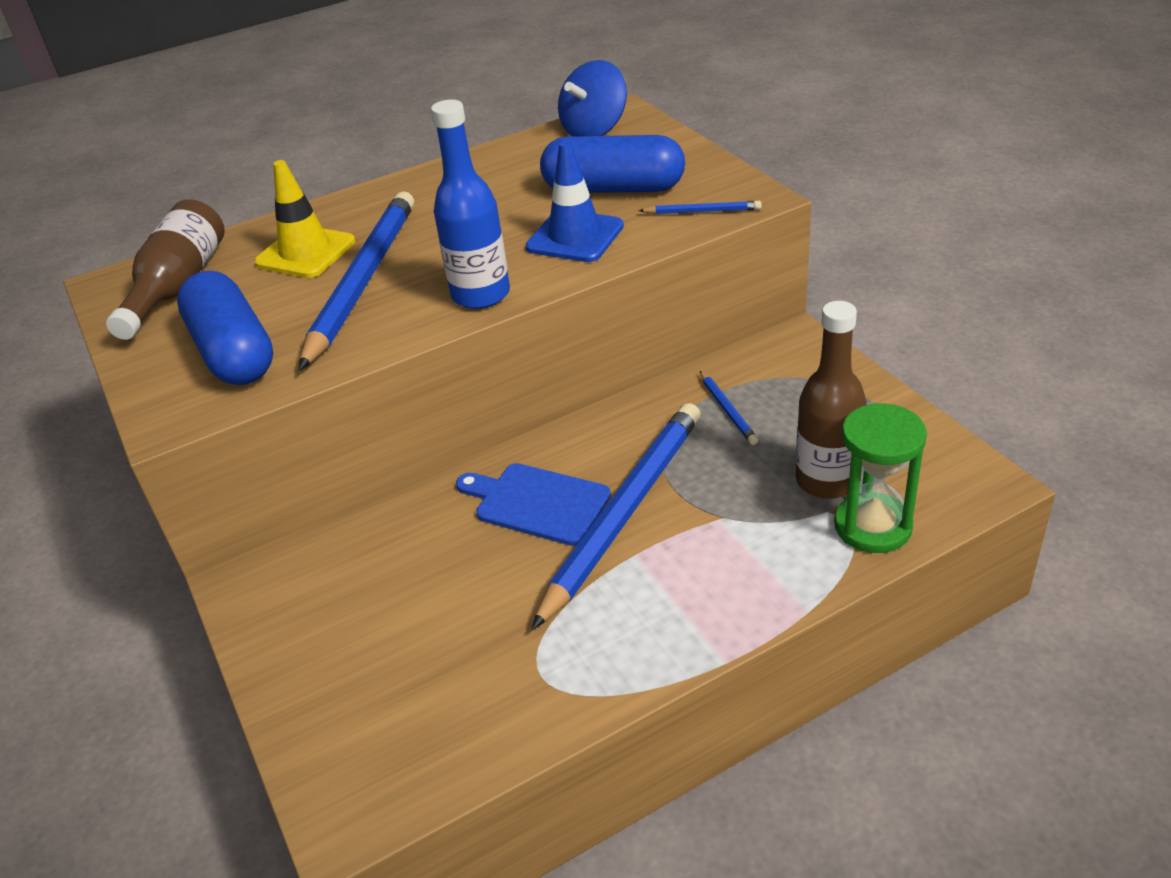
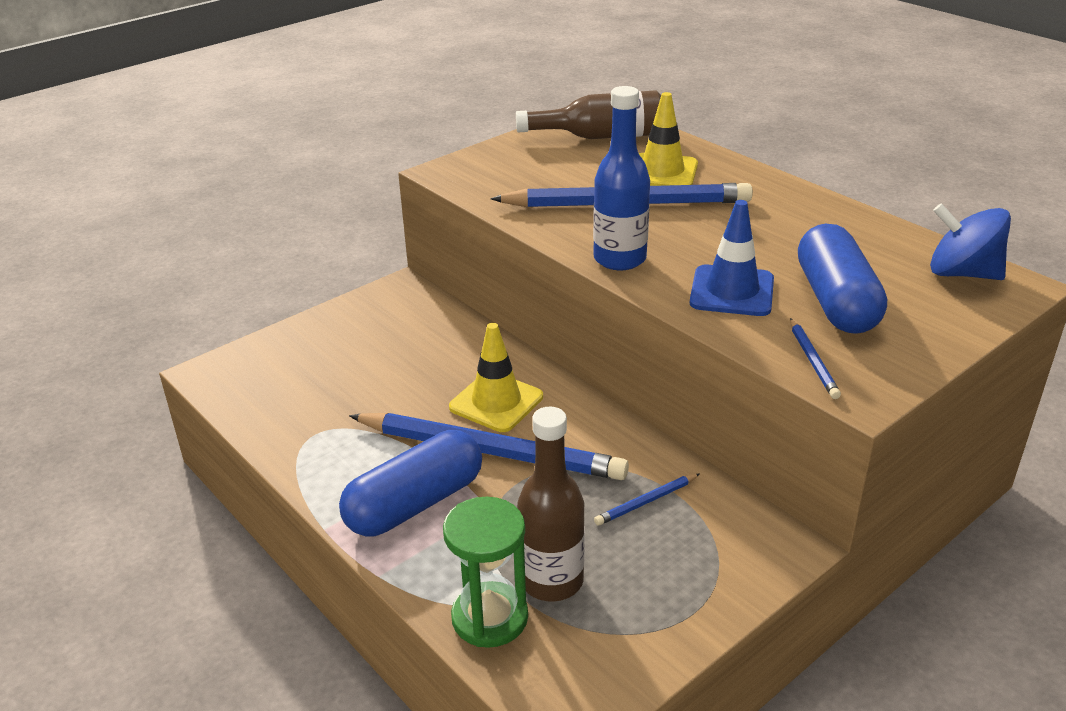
camera: 75 degrees right, 5 degrees down
(233, 352) = (521, 175): blue capsule -> blue capsule (415, 504)
(537, 503) = (496, 402): blue cutting board -> yellow traffic cone

